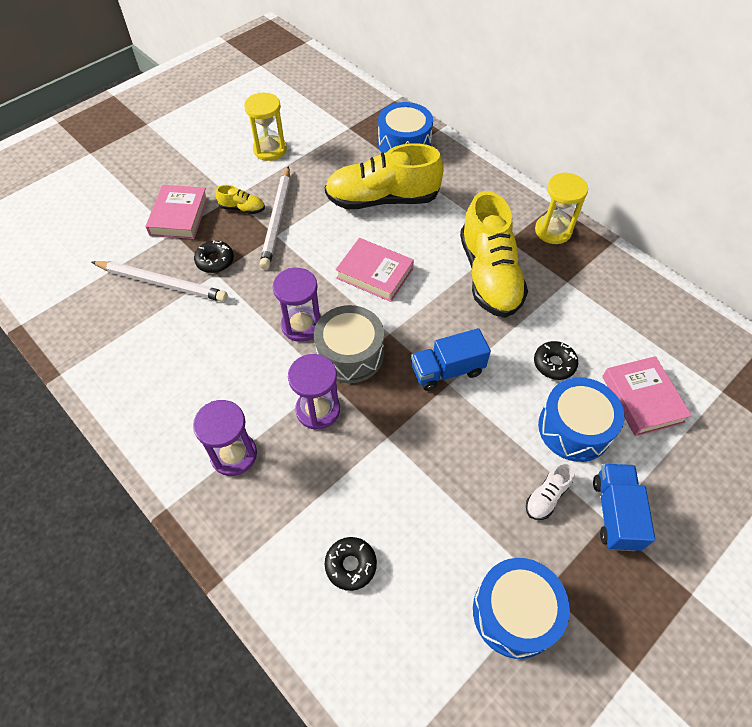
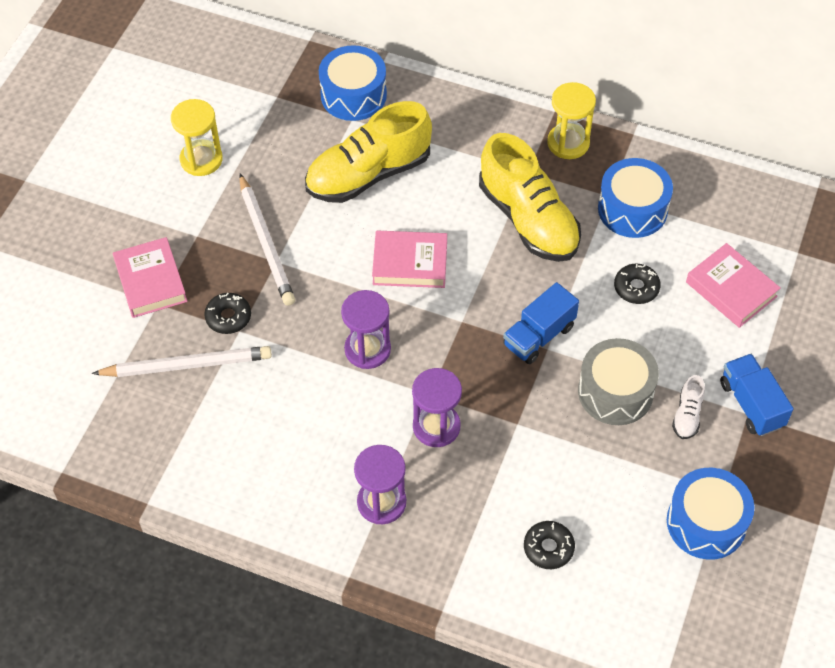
camera: 25 degrees left, 0 degrees up
(242, 208) = (218, 244): yellow shoe -> none
(350, 354) = (435, 359): grey drum -> grey drum (615, 392)
(574, 428) = (683, 343): blue drum -> blue drum (632, 209)

